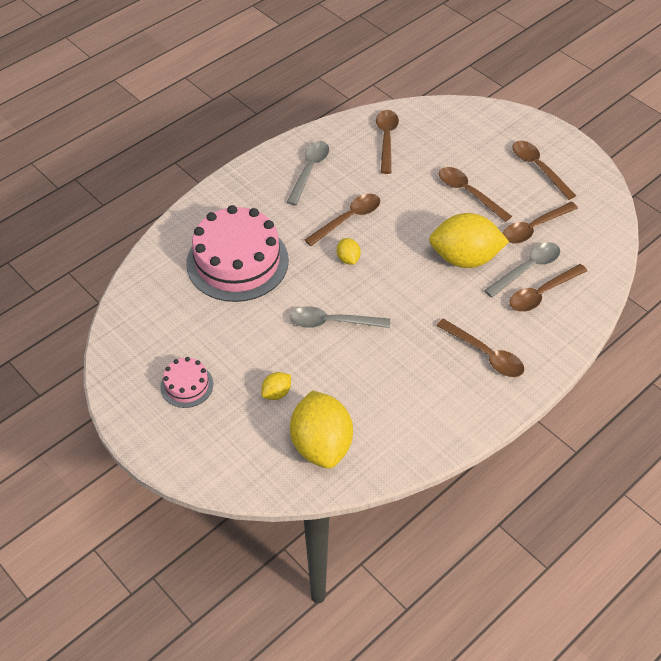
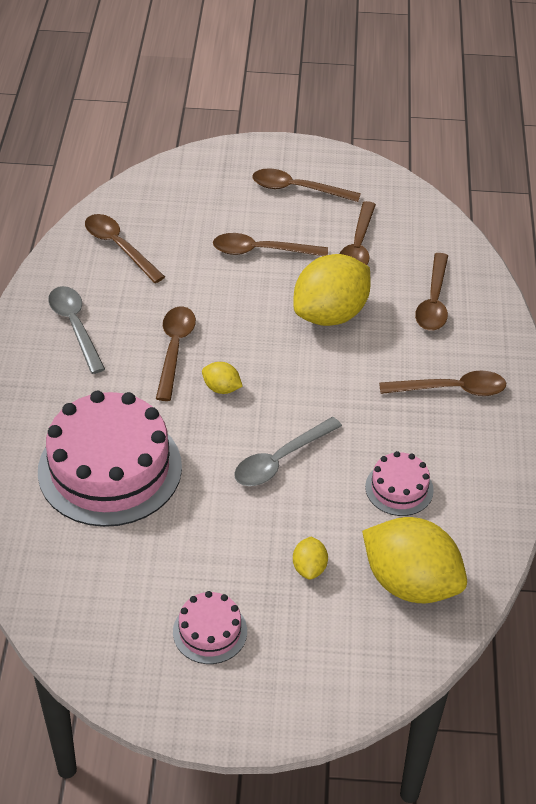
camera: 45 degrees left, 5 degrees down
(380, 388) = (399, 488): none -> pink cake
(527, 269) = (395, 287): grey spoon -> none

